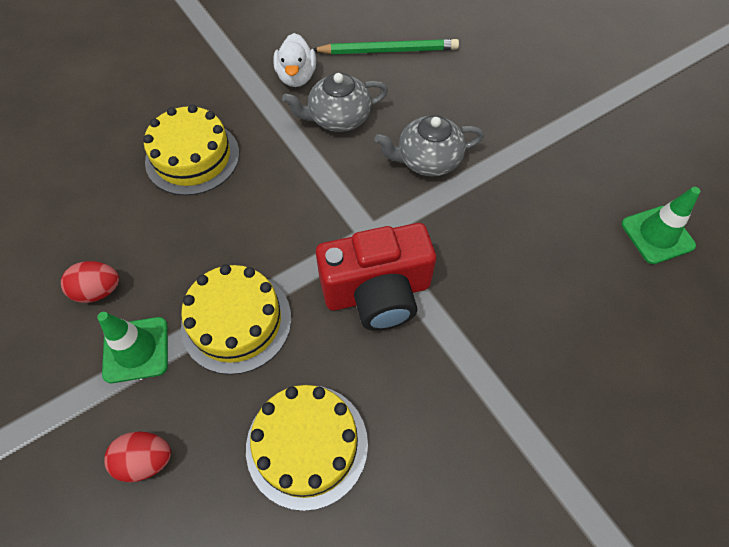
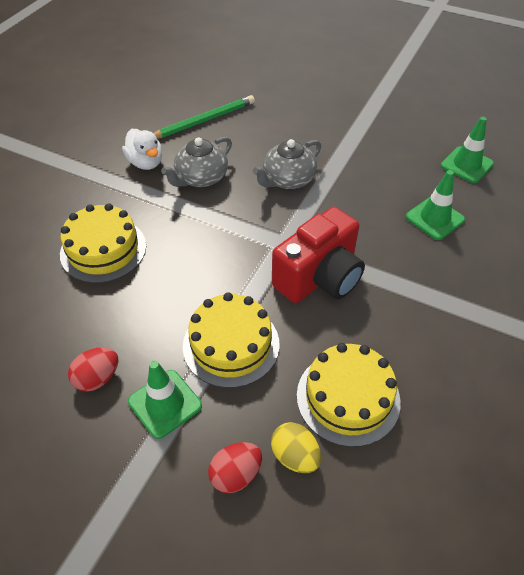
camera: 30 degrees left, 10 degrees down
(211, 476) = (295, 456): none -> yellow egg
(562, 286) = (434, 218): none -> green traffic cone

